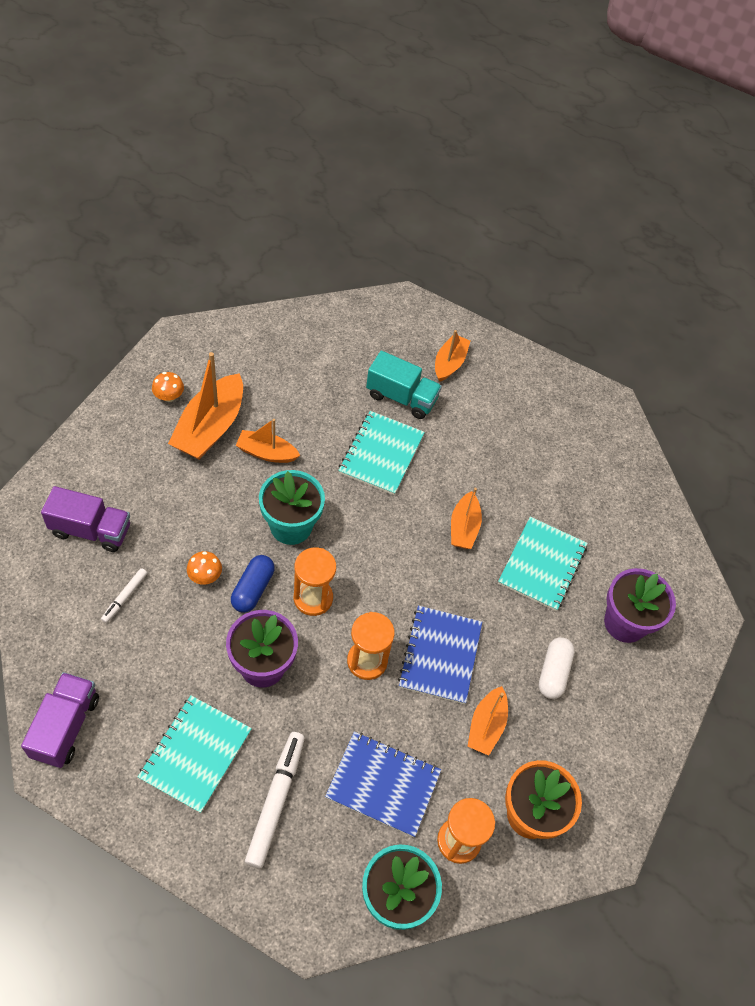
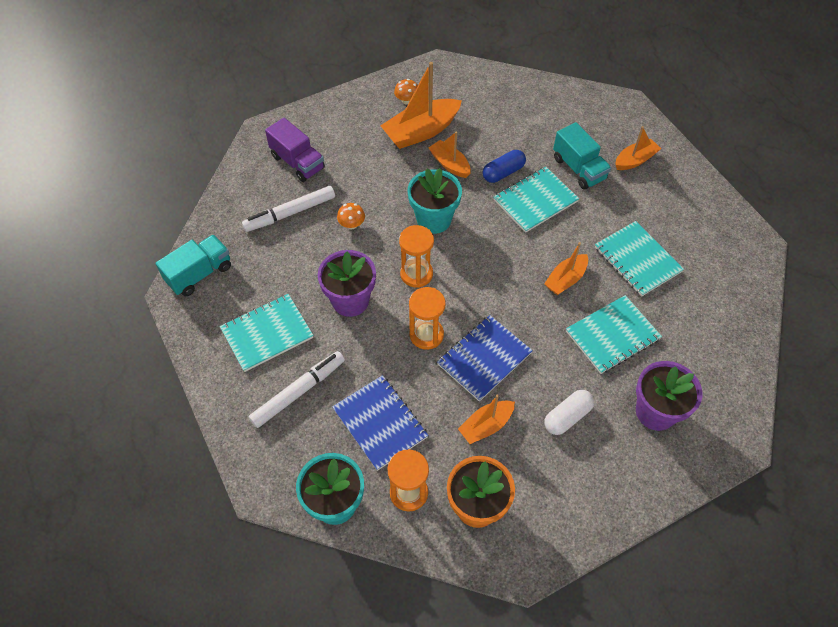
camera: 40 degrees right, 0 degrees up
(66, 727) = (199, 274): purple truck -> turquoise truck
(125, 597) = (290, 213): white marker -> white marker, size x1.89
(253, 589) = (378, 248): blue capsule -> blue capsule (503, 172)
(516, 472) = (637, 260): none -> turquoise notebook

